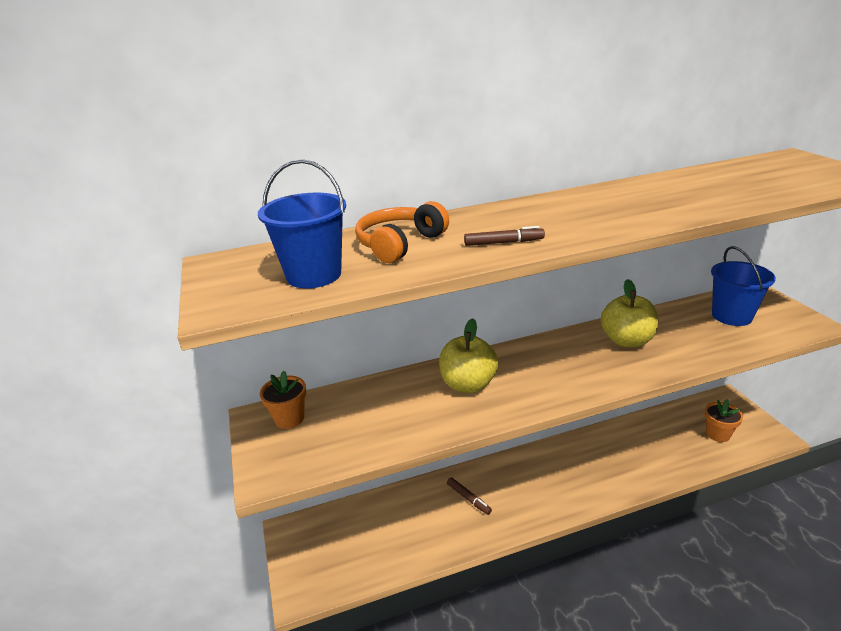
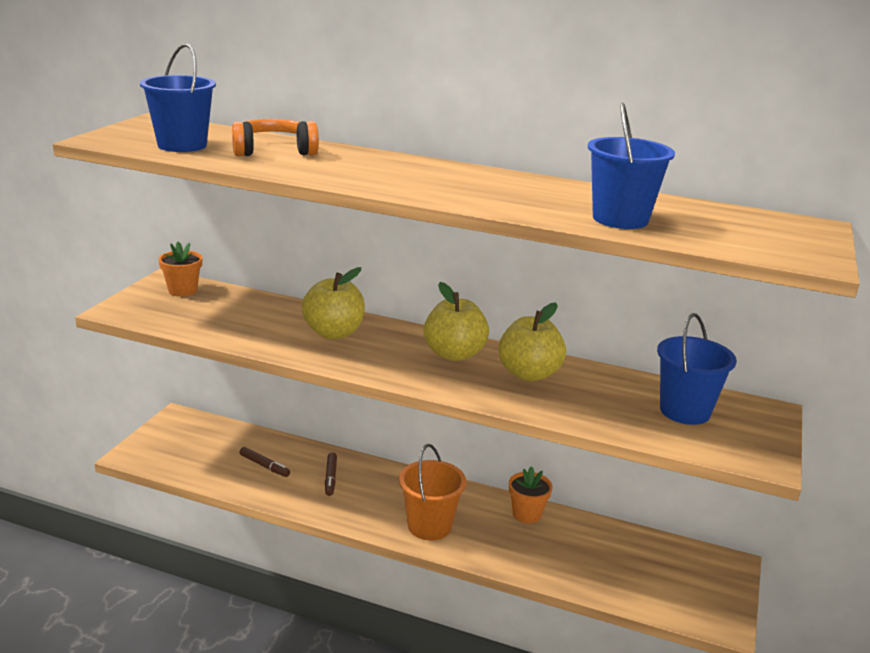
camera: 35 degrees right, 5 degrees down
(503, 242) = (337, 174): brown marker -> brown marker (264, 466)
(565, 353) = (454, 354): none -> yellow apple
(574, 488) = (429, 526): none -> orange bucket
(718, 434) = (656, 581): orange flower pot -> orange flower pot (526, 514)
(731, 194) = (620, 219): none -> blue bucket

